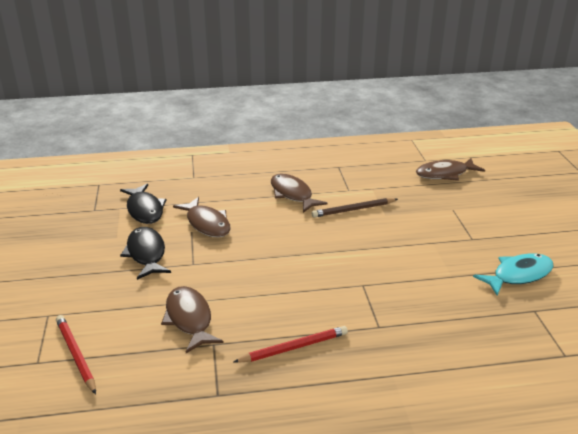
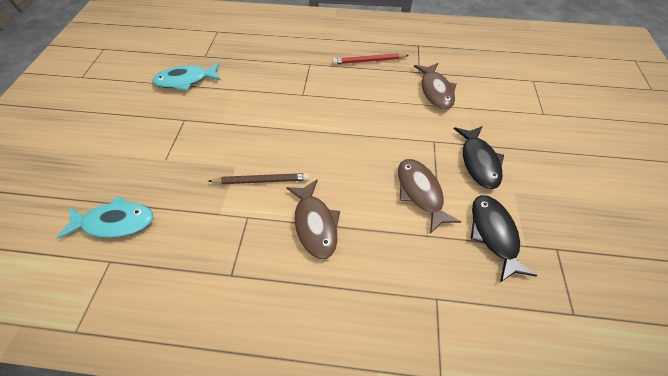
camera: 165 degrees left, 25 degrees up
(76, 355) = (509, 80): red pencil -> none
(445, 174) = (115, 222): brown fish -> turquoise fish

